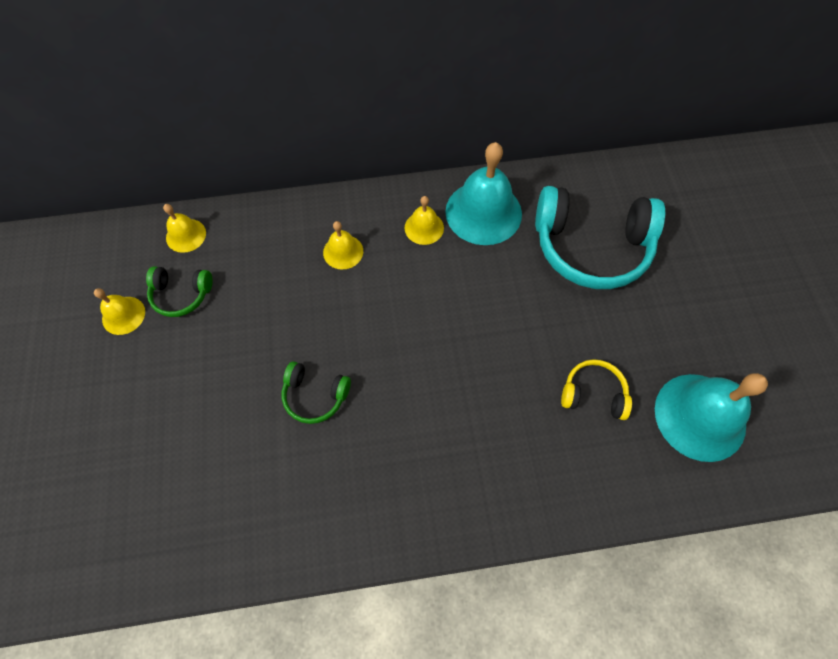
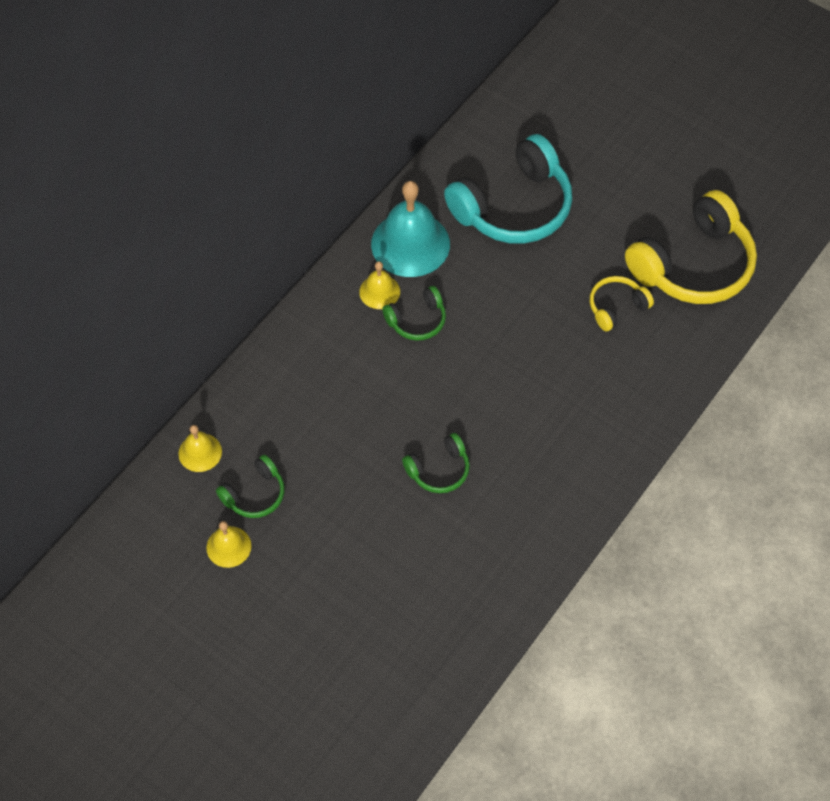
camera: 45 degrees left, 5 degrees down
(343, 251) = (340, 359): yellow bell -> none
(426, 270) = (417, 320): none -> green headphones
(700, 416) = (693, 265): turquoise bell -> yellow headphones

